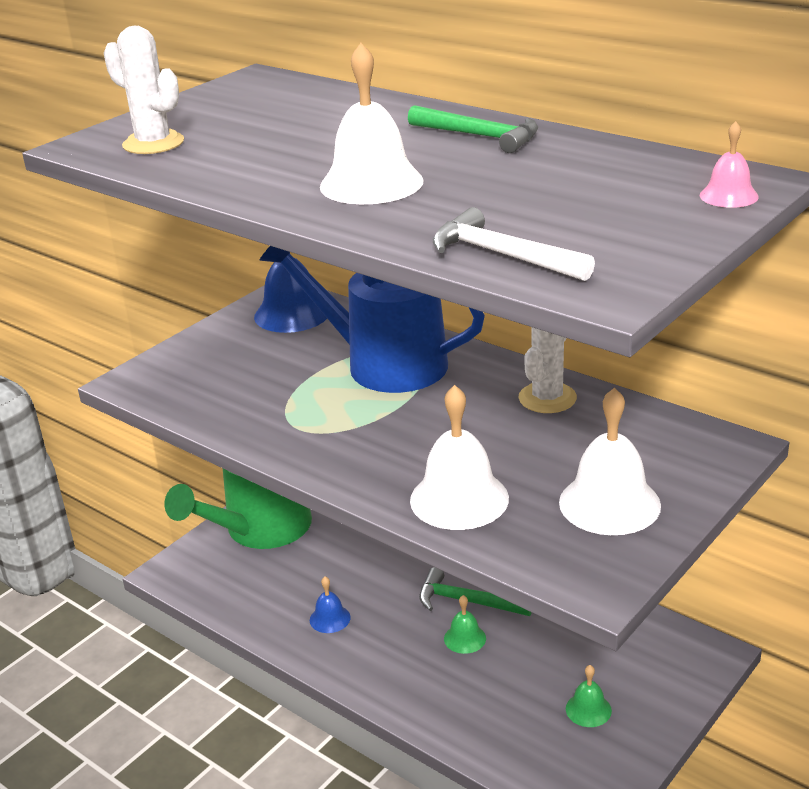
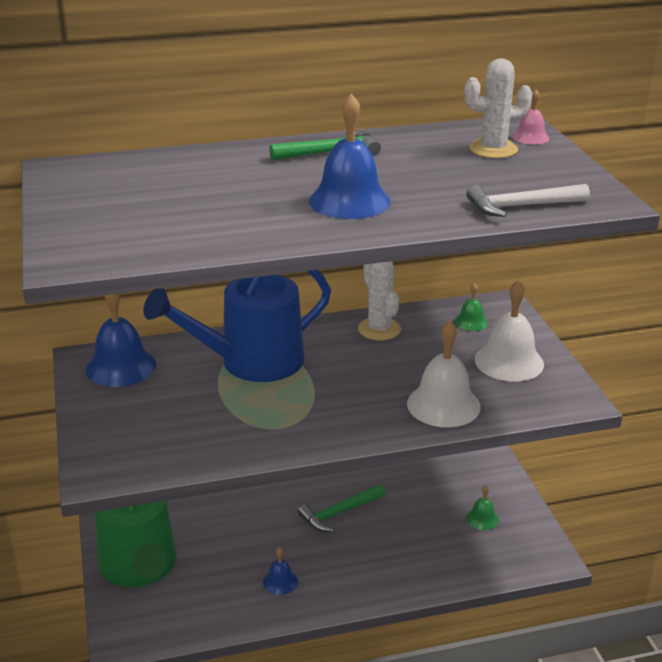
camera: 55 degrees left, 0 degrees up
(153, 143) = (123, 238): white cactus -> white cactus (493, 149)
(371, 183) = (349, 201): white bell -> blue bell
(465, 638) = (370, 532): green bell -> green bell (471, 322)

